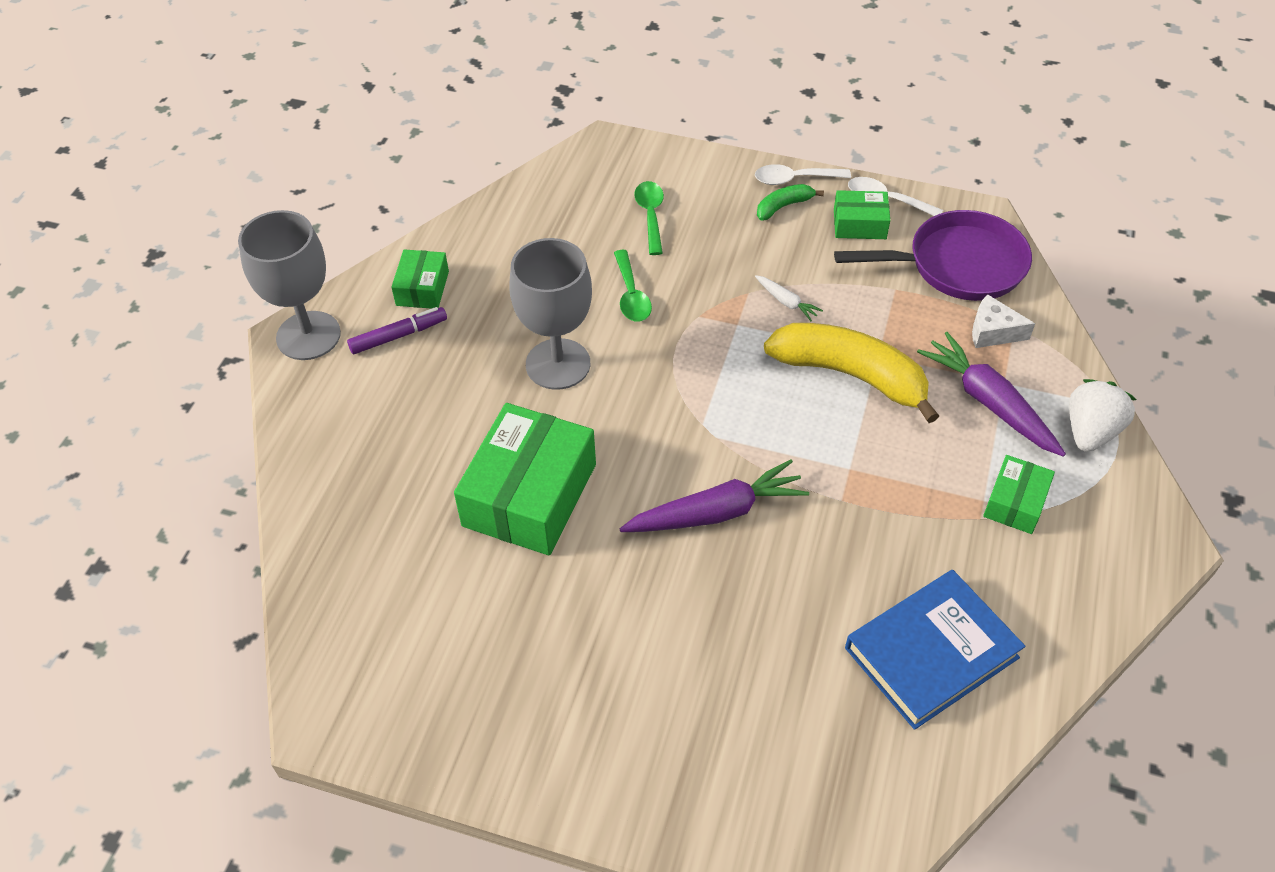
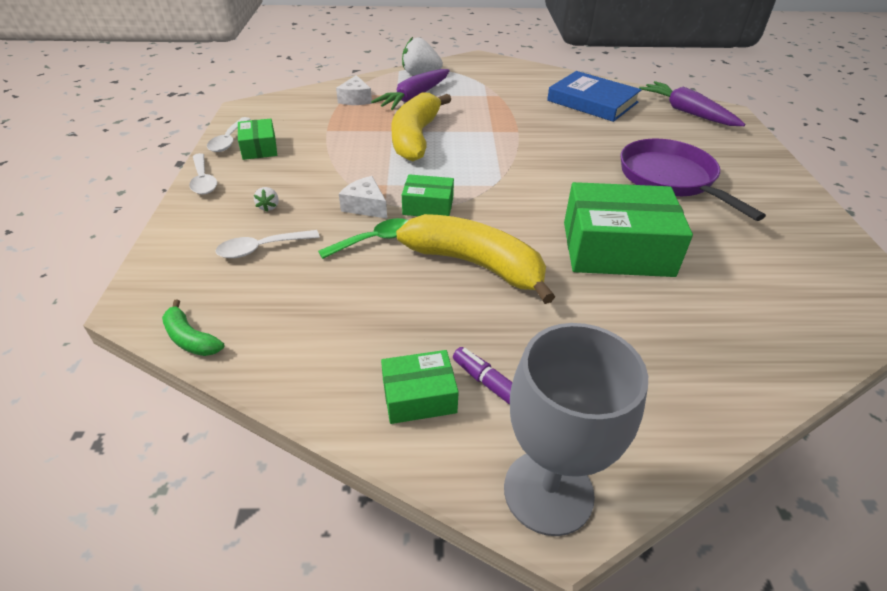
camera: 110 degrees left, 10 degrees down
(558, 364) = (476, 265): grey goblet -> yellow banana
(650, 215) = (261, 249): green spoon -> white spoon
(696, 298) = (365, 206): none -> white cheese
(716, 512) = (562, 169): purple carrot -> purple carrot (687, 112)
(723, 224) = (269, 207): none -> white strawberry
(783, 206) = (241, 181): green banana -> green banana (190, 339)
(786, 302) = (355, 167): white carrot -> none
(958, 265) = (296, 112): purple pan -> purple pan (670, 179)
(1015, 502) = (482, 88): green box -> green box (428, 206)

